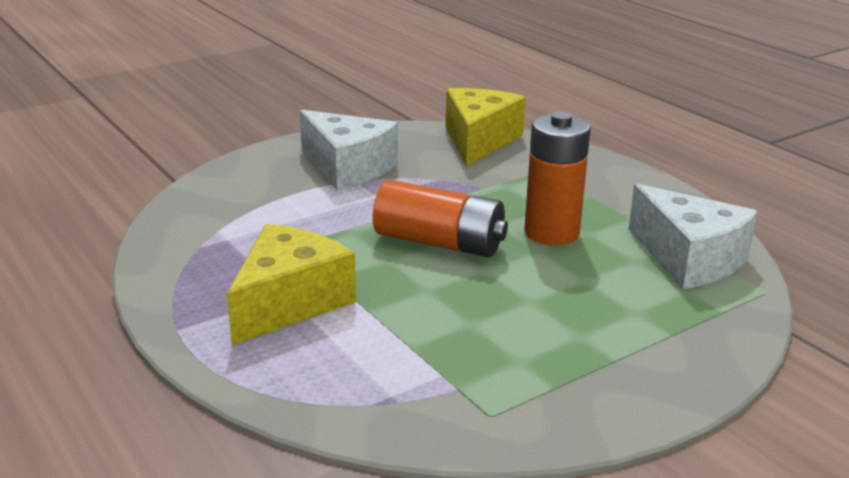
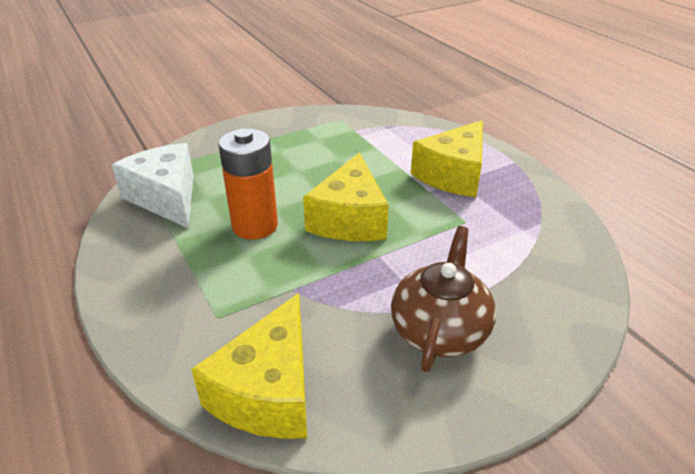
camera: 175 degrees left, 10 degrees up
(347, 168) = (439, 330): white cheese -> brown teapot
(439, 243) = (349, 219): orange battery -> yellow cheese

